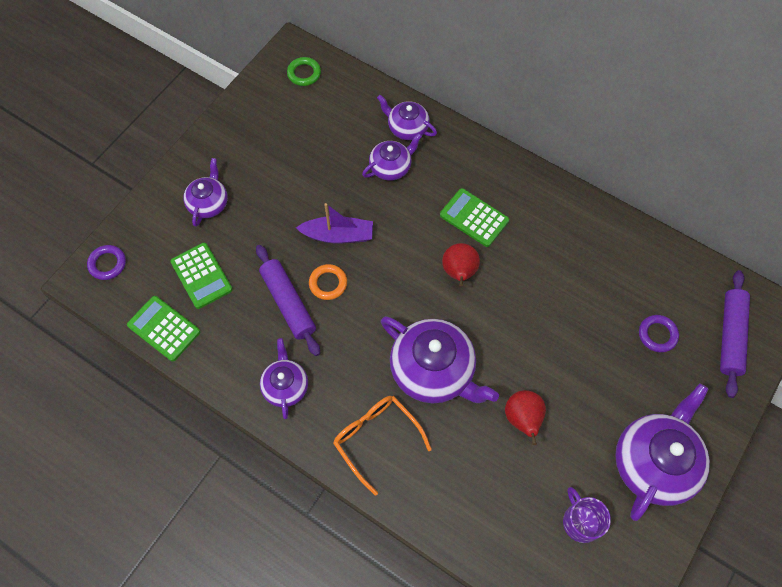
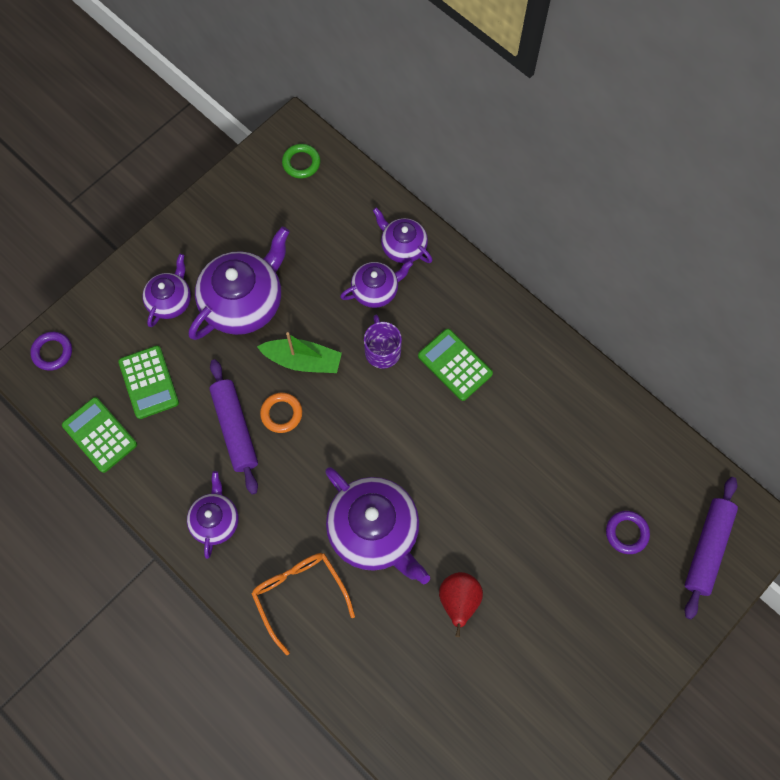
camera: 10 degrees right, 5 degrees up
(338, 235) = (303, 360): purple boat -> green boat
(459, 272) = (425, 425): red pear -> none
(581, 521) = (496, 722): purple mug -> purple mug (382, 350)
(654, 462) = (588, 673): purple teapot -> purple teapot (244, 302)

